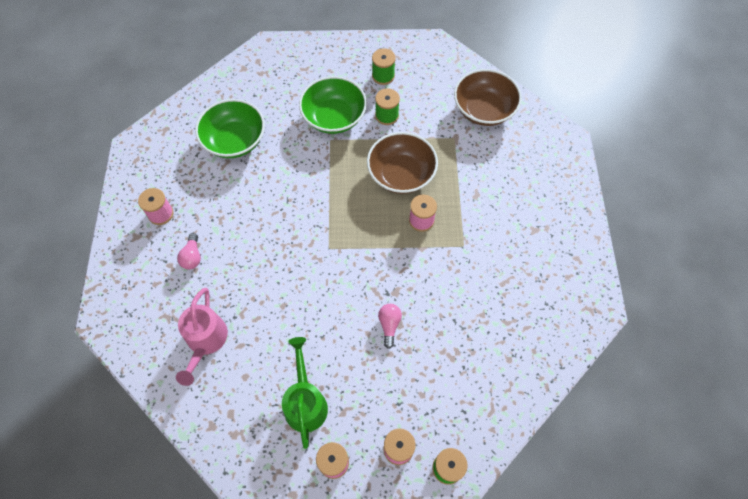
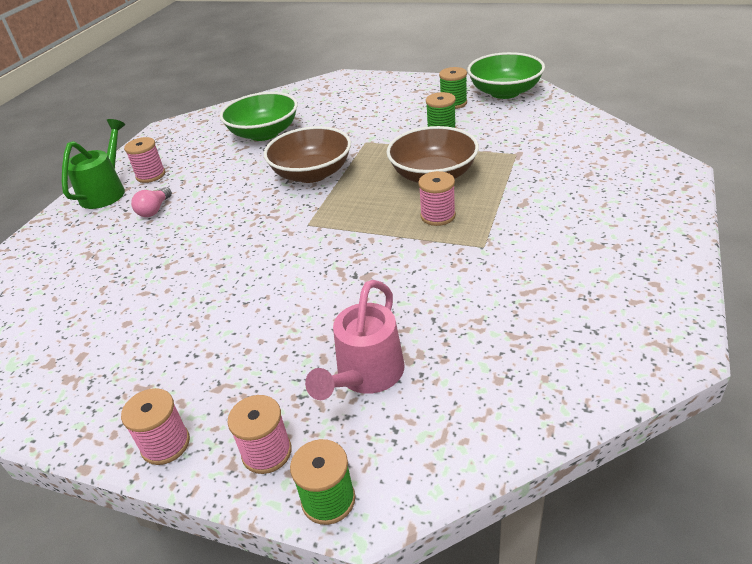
camera: 25 degrees right, 25 degrees down
(205, 341) = (109, 281): pink watering can -> pink watering can (365, 376)
(305, 402) = (178, 364): green watering can -> green watering can (106, 191)
(334, 117) = (380, 126): green bowl -> green bowl (504, 92)
(389, 325) = (339, 307): pink light bulb -> none
(484, 110) = (565, 136): brown bowl -> brown bowl (312, 173)

